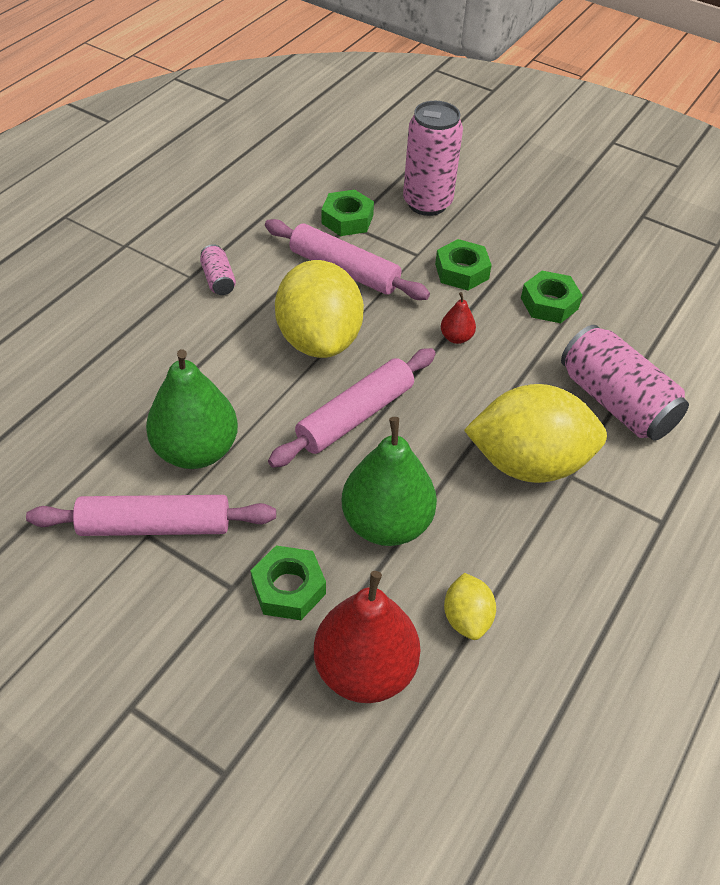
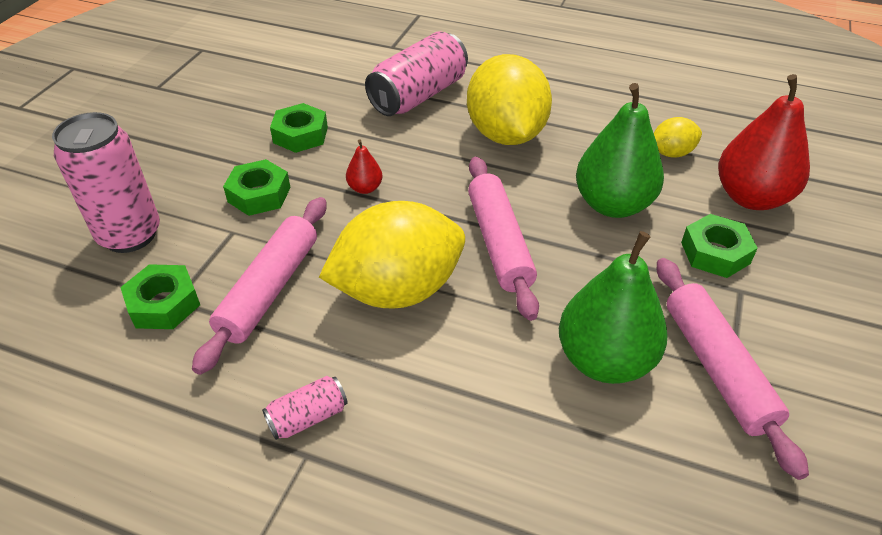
camera: 100 degrees left, 5 degrees down
(355, 416) = (499, 243): pink rolling pin -> pink rolling pin turned 45 degrees clockwise

